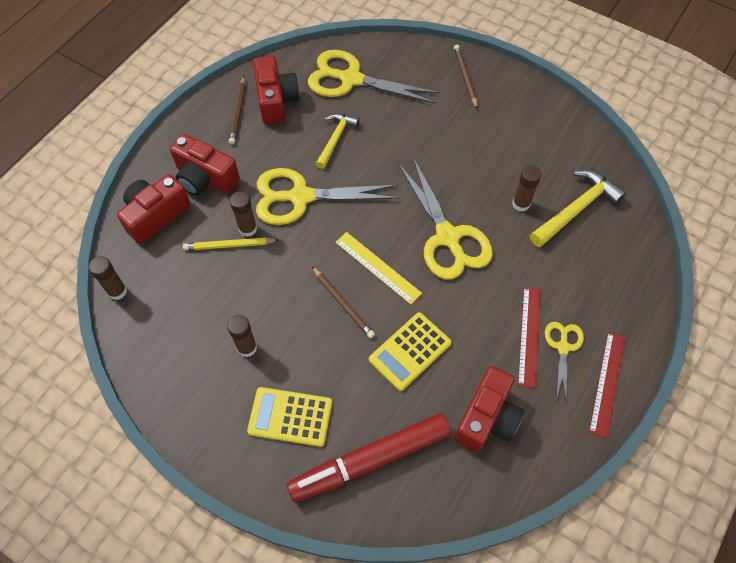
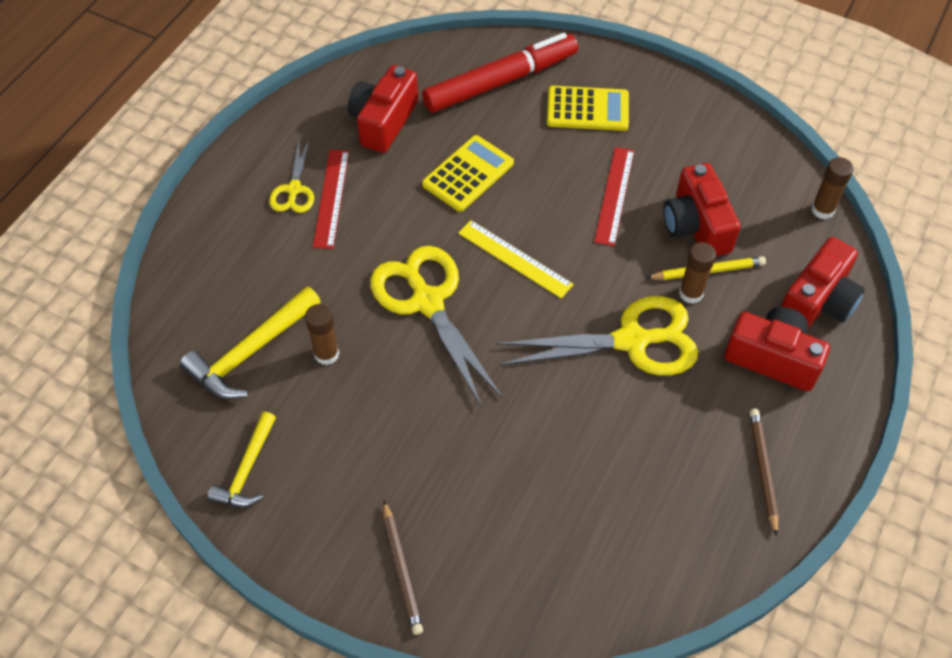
camera: 175 degrees right, 5 degrees down
(247, 347) = (651, 165): brown glue stick -> none
(276, 100) = (709, 496): red camera -> red camera (696, 226)
(335, 139) = (600, 434): yellow hammer -> yellow hammer (247, 470)
(343, 303) = (551, 216): brown pencil -> none
(351, 79) = (596, 549): yellow scissors -> none
(607, 383) = (251, 160): red ruler -> red ruler (614, 195)

